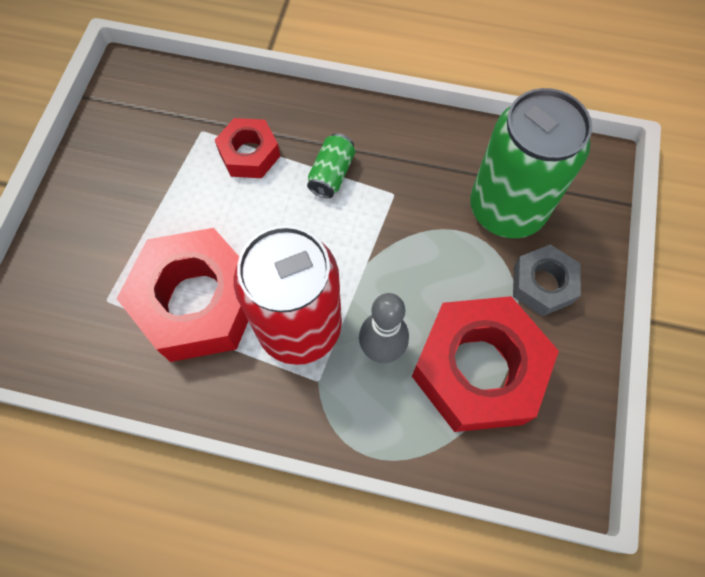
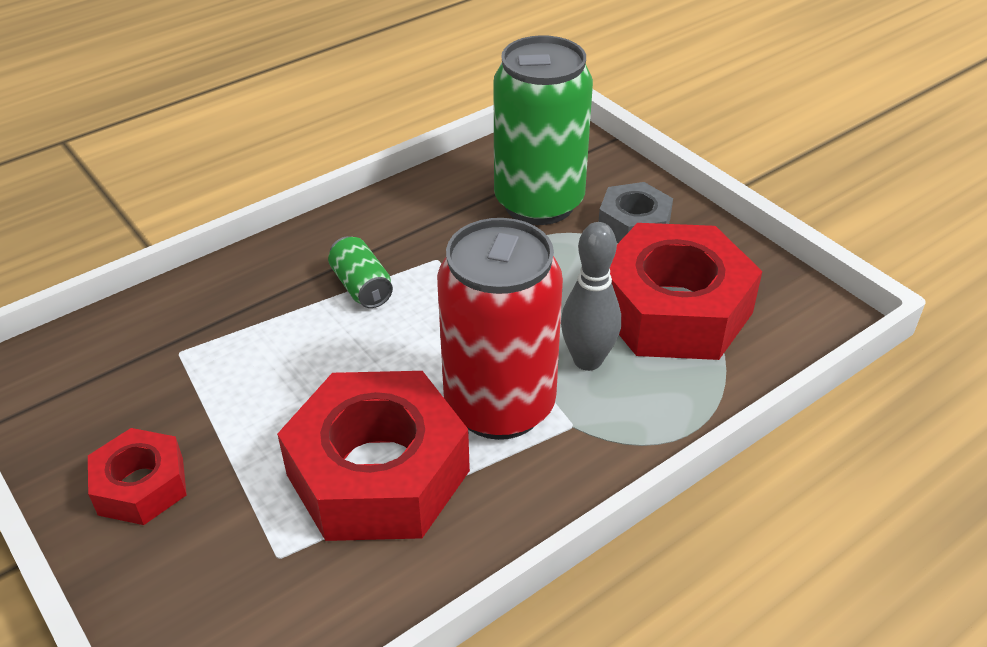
camera: 50 degrees left, 25 degrees down
(249, 154) = (258, 331): red nut -> red nut (141, 486)

